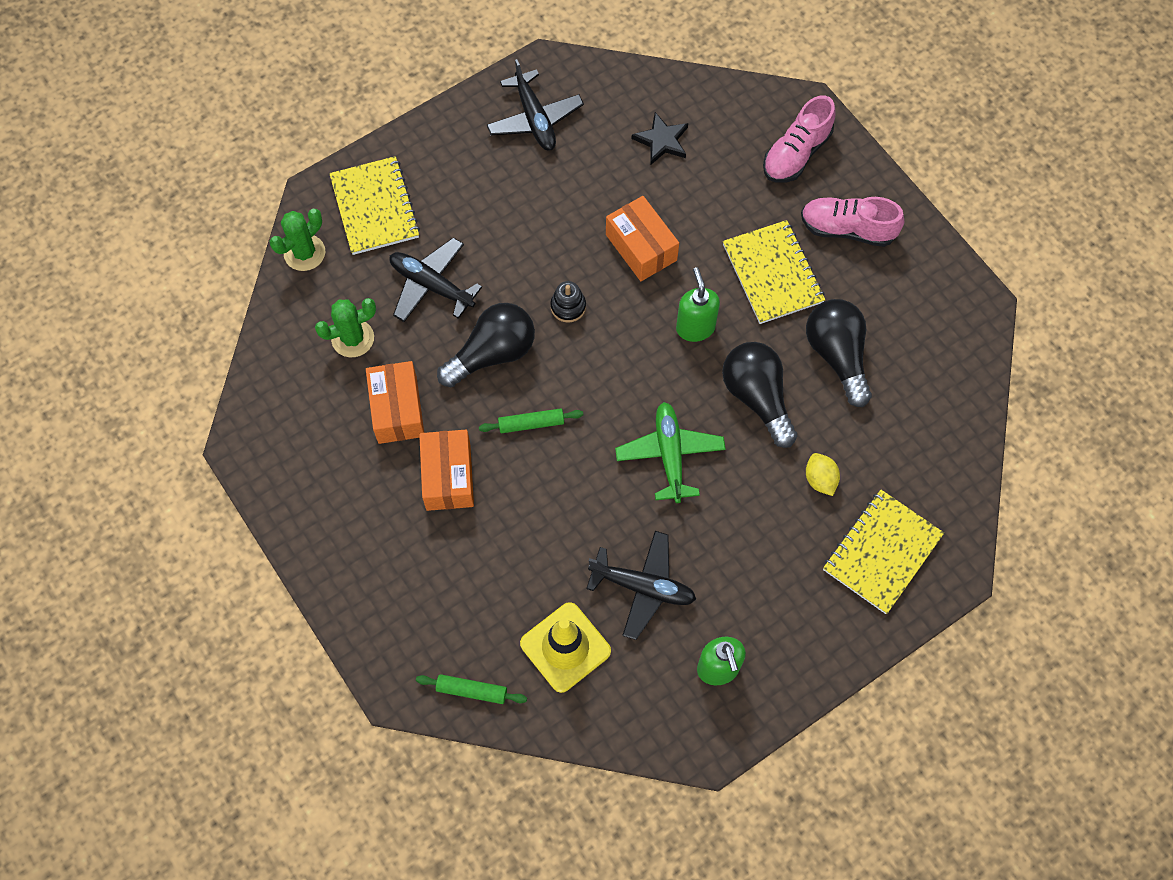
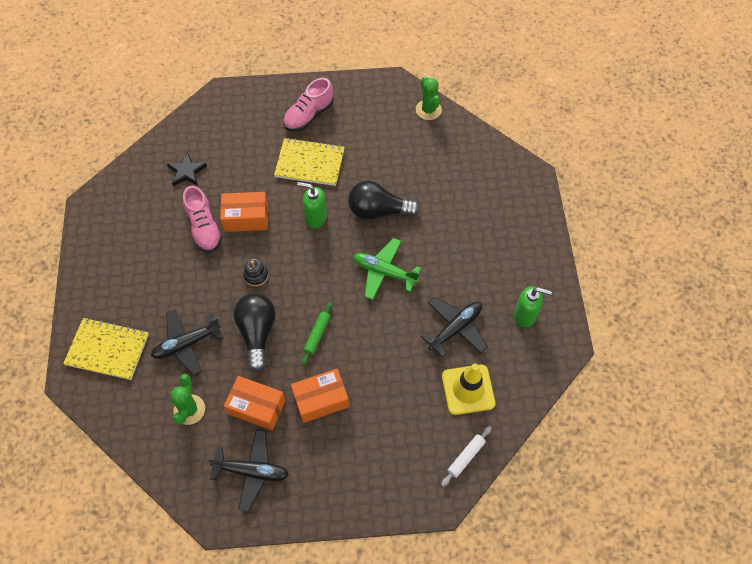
camera: 60 degrees left, 5 degrees down
(304, 253) = (107, 409): green cactus -> green cactus (428, 110)
(448, 477) = (321, 400): orange box -> orange box turned 45 degrees counterclockwise
(472, 691) = (466, 457): green rolling pin -> white rolling pin
(535, 119) = (119, 228): black plane -> black plane (252, 471)
(796, 154) = (246, 113): pink shoe -> pink shoe (204, 228)
(820, 479) = (445, 207): yellow lemon -> none
(837, 355) = (379, 160): black light bulb -> none
(882, 552) = (503, 202): yellow notebook -> none

